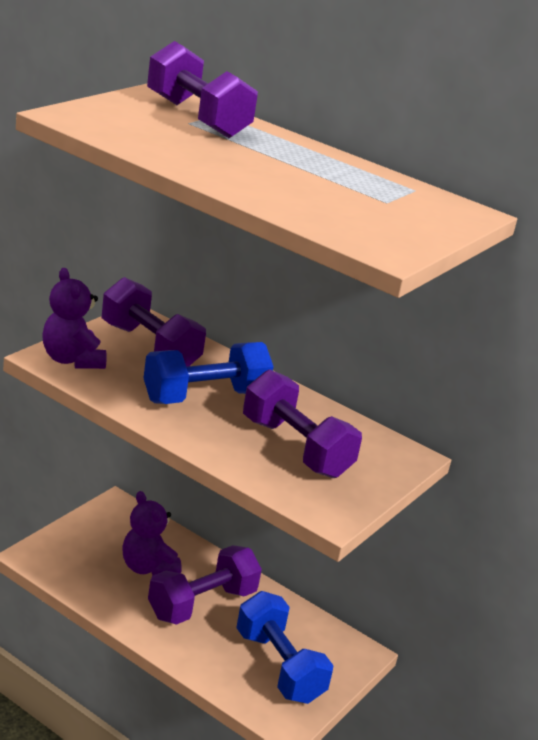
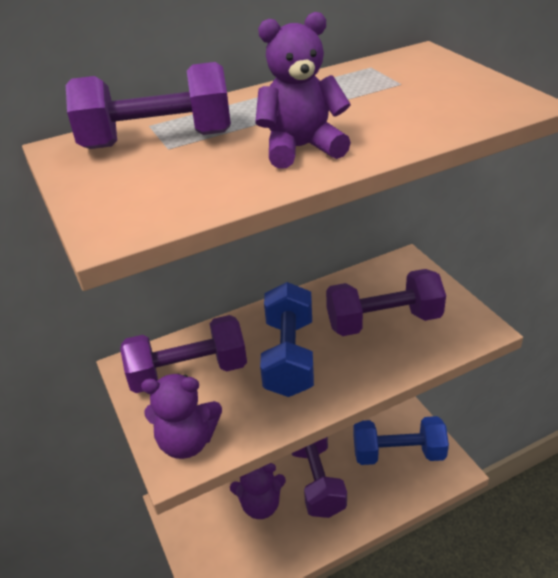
camera: 55 degrees left, 10 degrees up
(222, 165) = (301, 148): none -> purple teddy bear

